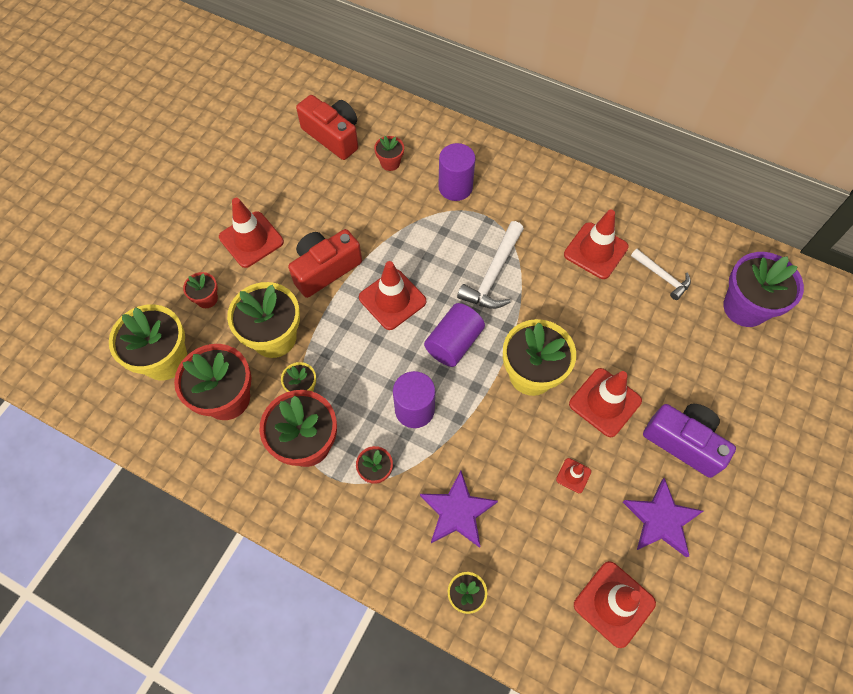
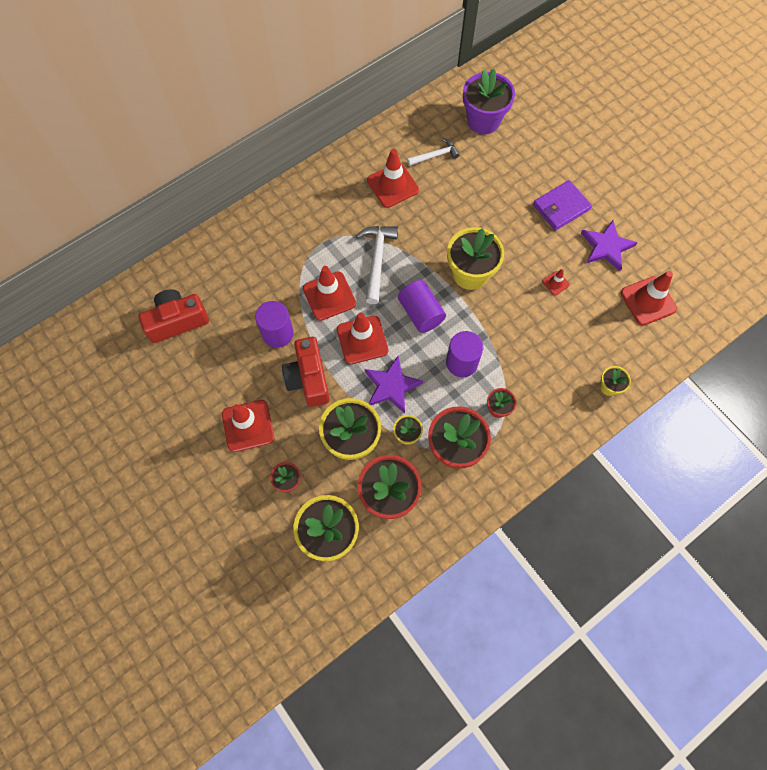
camera: 65 degrees left, 5 degrees up
(390, 163) = (232, 289): red flower pot -> none
(455, 187) = (283, 252): purple cylinder -> purple cylinder (277, 333)
(457, 511) = (550, 367): purple star -> purple star (391, 386)
(493, 274) = (377, 260): white hammer -> white hammer turned 135 degrees counterclockwise
(605, 402) = (512, 238): red traffic cone -> red traffic cone (329, 296)
(683, 442) = (561, 207): purple camera -> purple wallet

